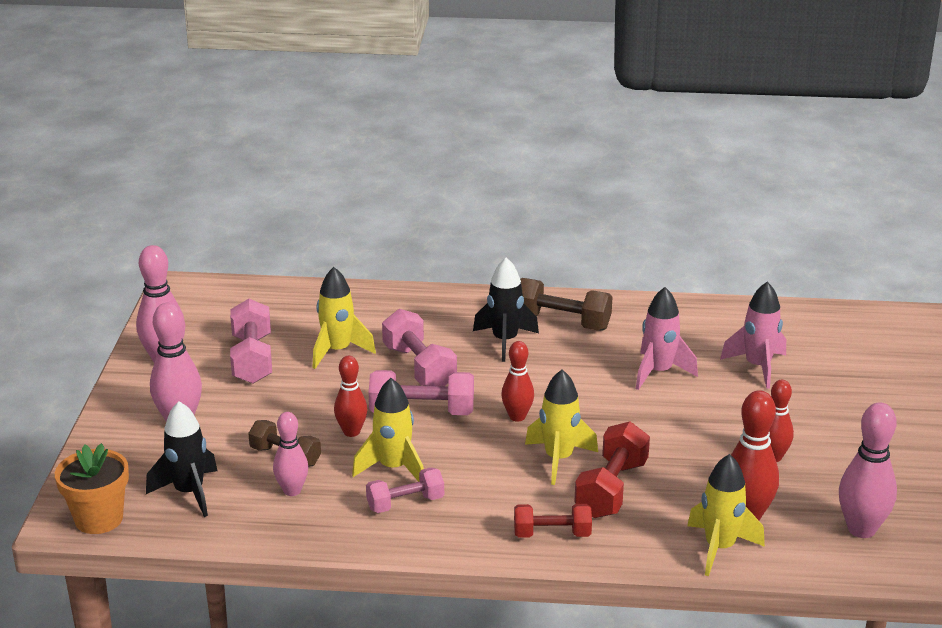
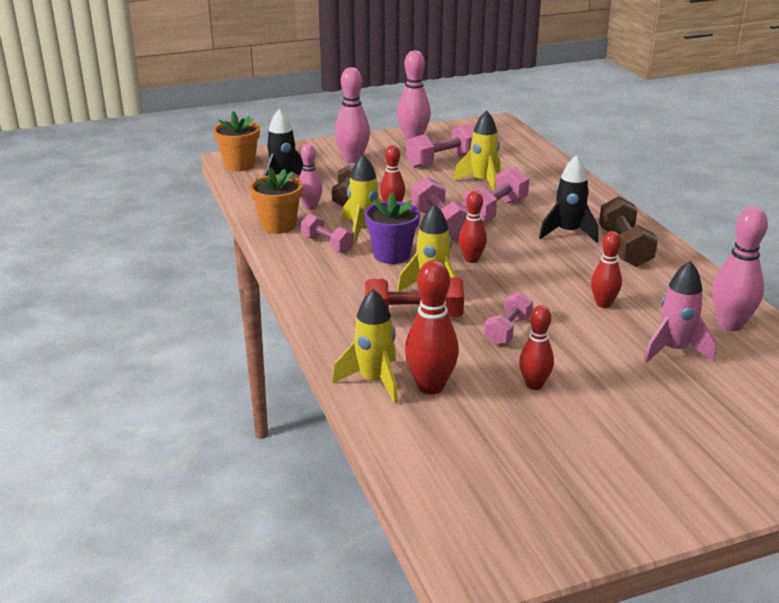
camera: 65 degrees right, 0 degrees up
(323, 528) = (278, 225): none -> orange flower pot
(467, 465) = (392, 255): none -> purple flower pot
(552, 534) = (335, 304): red dumbbell -> none
(658, 372) = (603, 304): pink rocket -> red bowling pin
(673, 441) = (508, 330): none -> pink dumbbell
(861, 529) = (464, 454): pink bowling pin -> pink bowling pin (730, 324)

